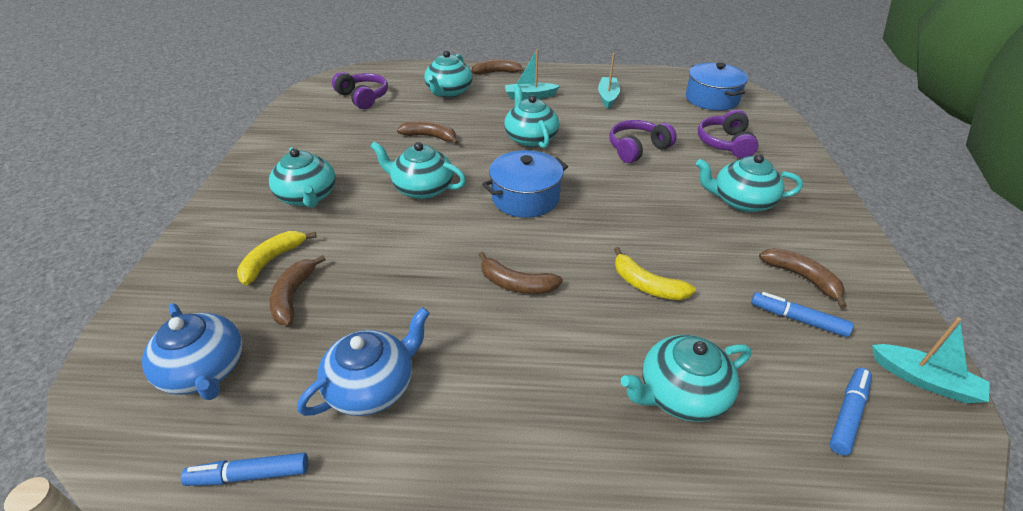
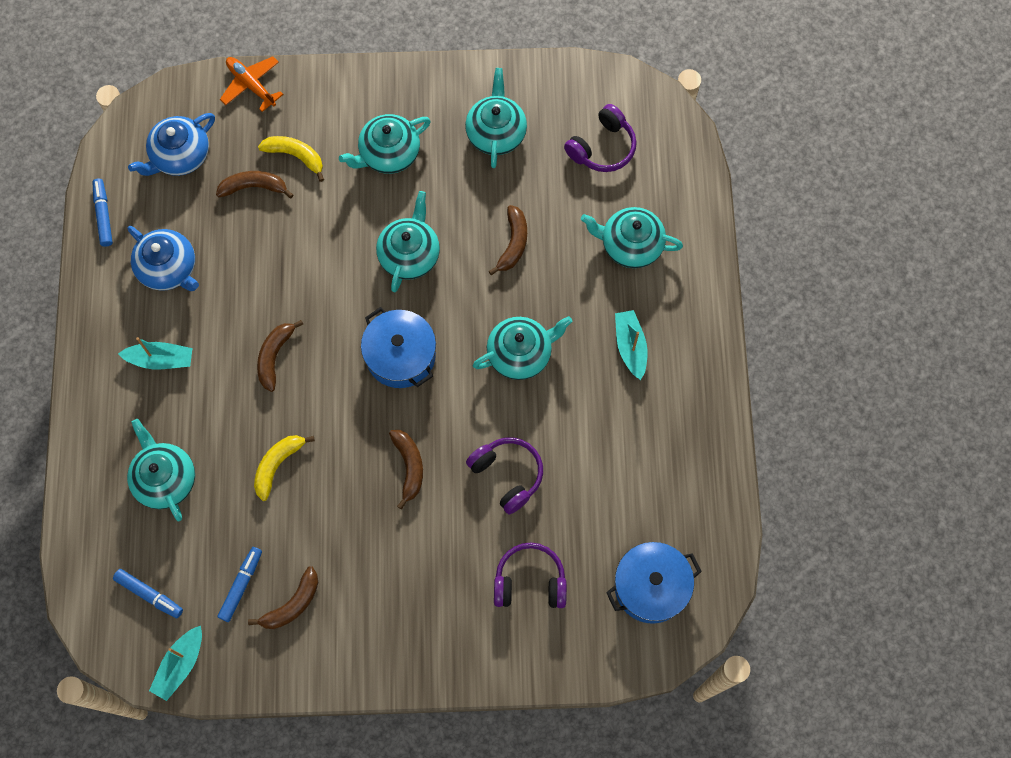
camera: 85 degrees right, 30 degrees up
(151, 295) = (251, 85): none -> orange plane
(497, 72) = (698, 298): brown banana -> brown banana (409, 467)
(607, 97) = (640, 446): turquoise boat -> turquoise boat (161, 359)
(741, 201) = (409, 575): turquoise teapot -> turquoise teapot (496, 133)

